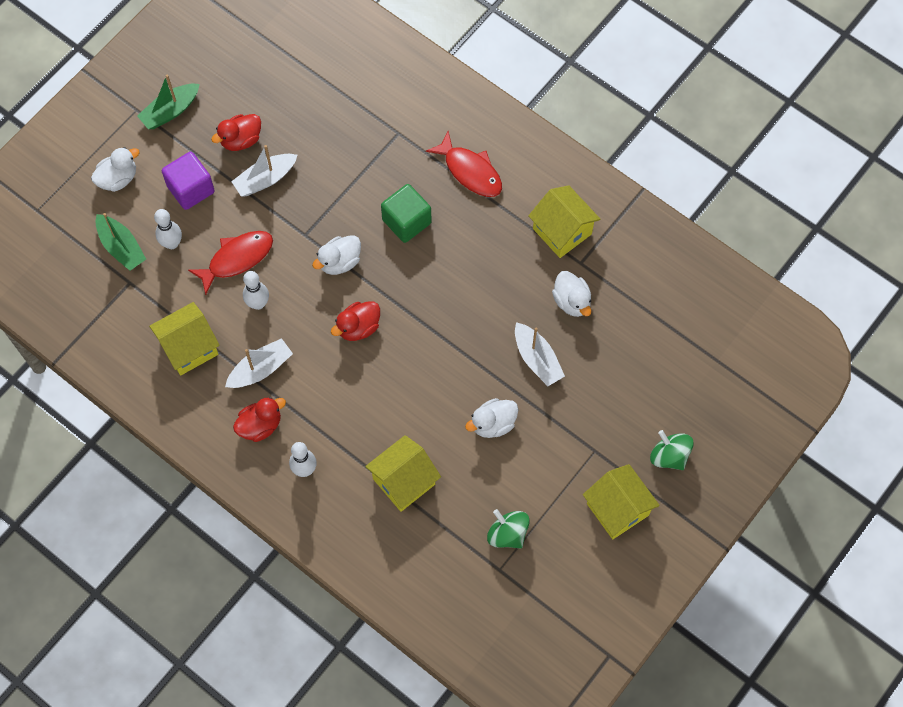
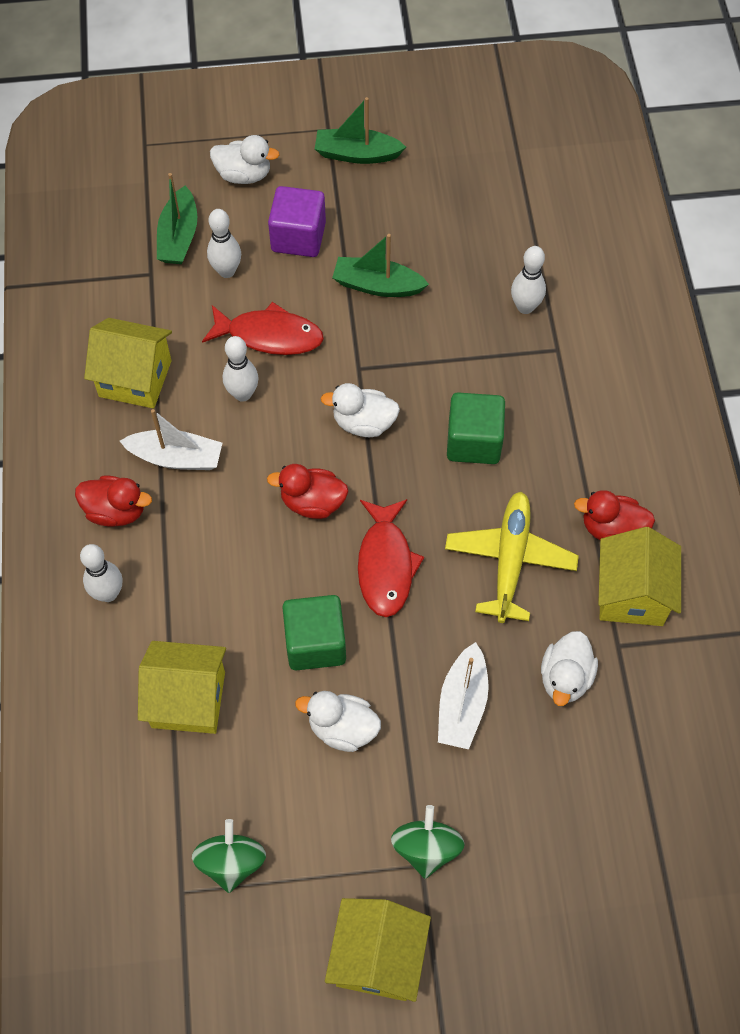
camera: 45 degrees right, 5 degrees down
(241, 140) = (394, 231): red duck -> red duck (612, 529)
(265, 179) = (377, 285): white boat -> green boat
(357, 123) = (525, 307): none -> white bowling pin
(436, 396) = (315, 643): none -> green cube
(470, 171) = (594, 448): red fish -> red fish (385, 564)
(487, 267) = (509, 560): none -> yellow plane
(669, 456) = (500, 956): green spinning top -> green spinning top (426, 848)

